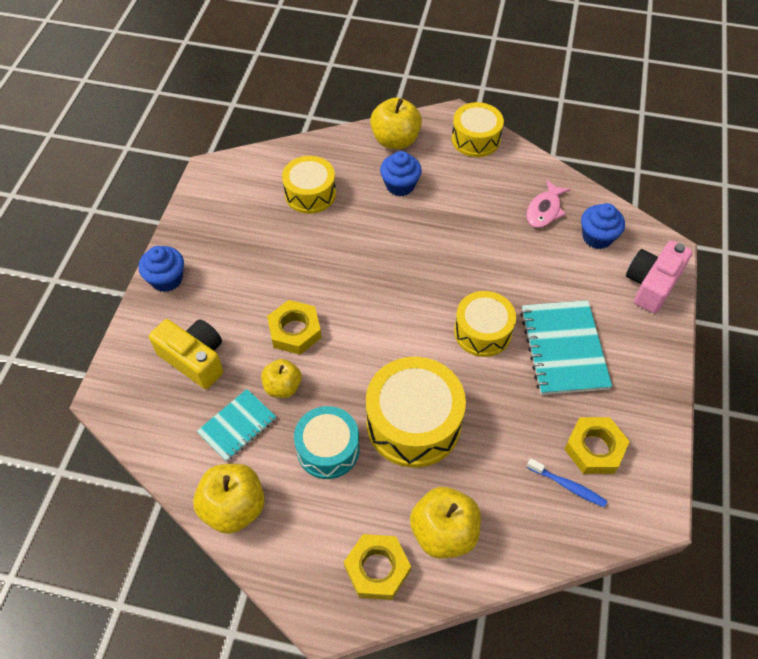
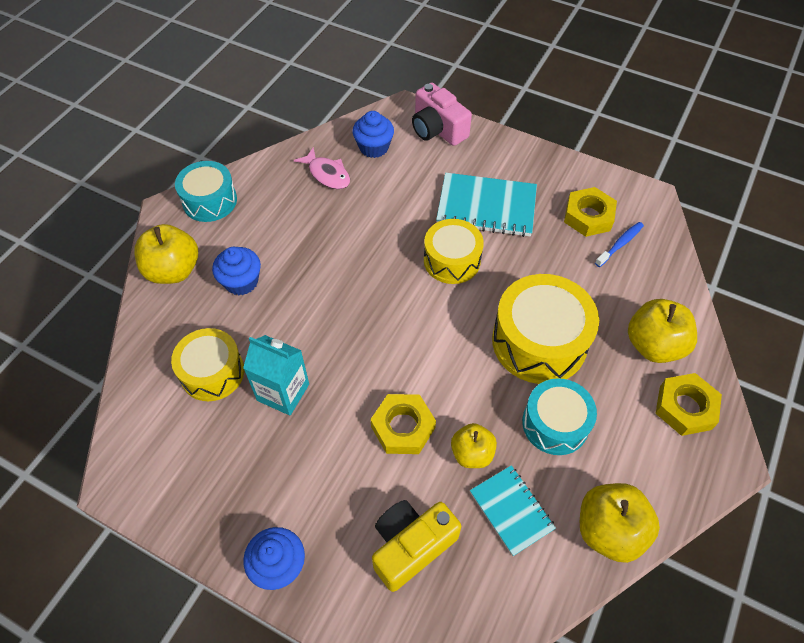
camera: 75 degrees left, 0 degrees up
(305, 242) = (283, 392): none -> turquoise carton
(475, 139) = (210, 201): yellow drum -> turquoise drum

